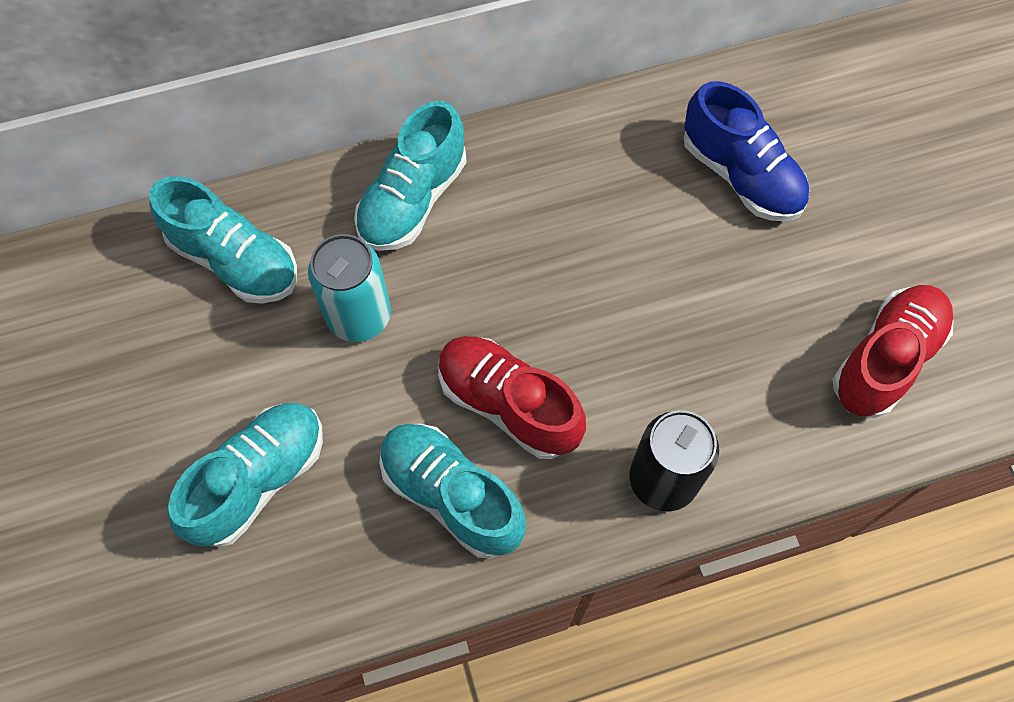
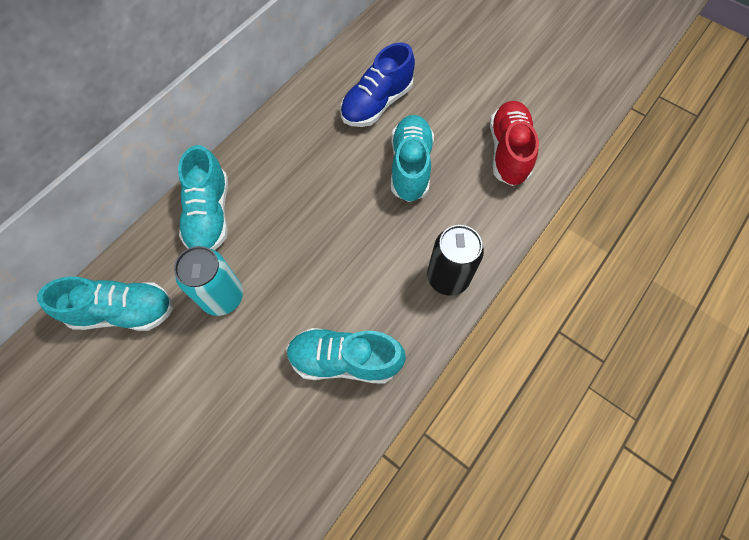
camera: 35 degrees left, 0 degrees up
(259, 480) = (226, 428): turquoise shoe -> turquoise shoe (410, 166)
(508, 404) = (341, 291): red shoe -> none
(741, 175) = (377, 104): blue shoe -> blue shoe turned 120 degrees clockwise

